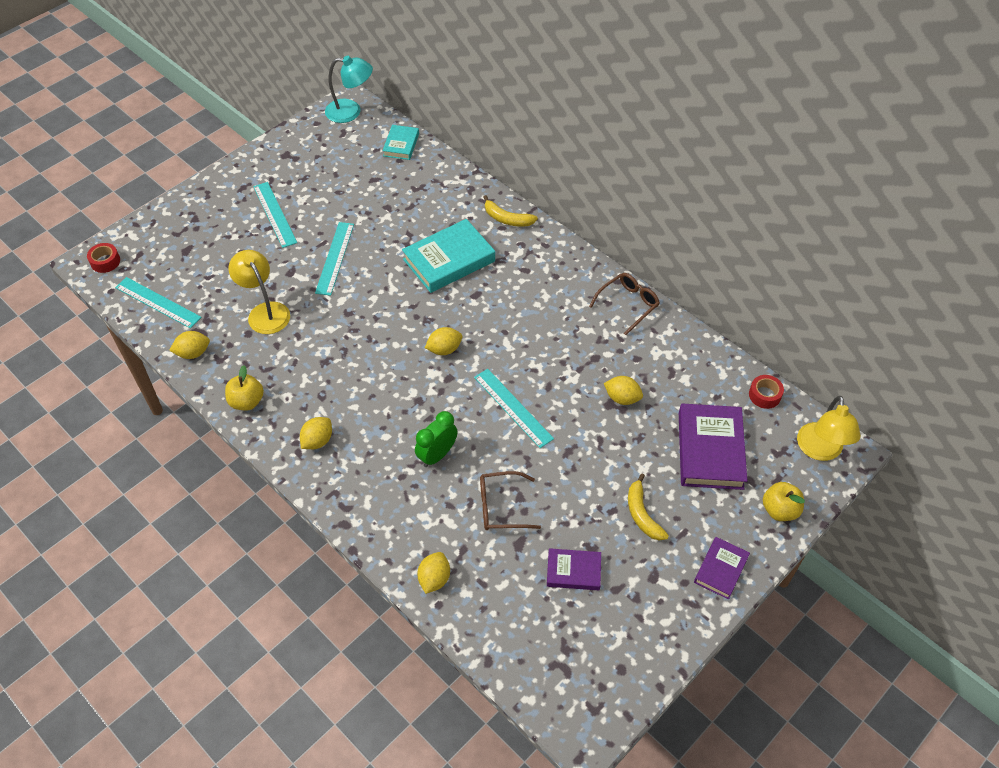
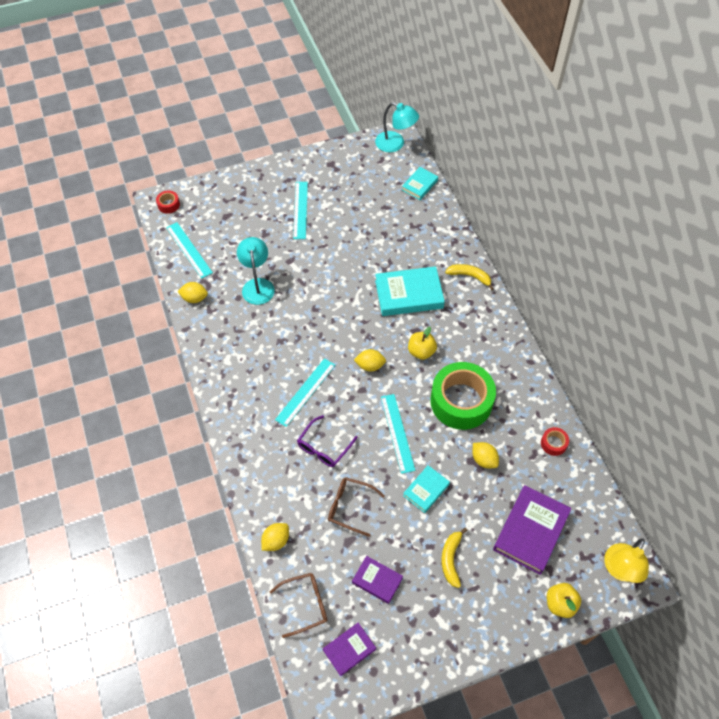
camera: 25 degrees right, 5 degrees up
(247, 401) = (213, 350): yellow apple -> yellow apple (421, 351)
(265, 312) = (257, 285): yellow lamp -> turquoise lamp
(317, 441) = (246, 400): yellow lemon -> none
(335, 258) = (326, 261): turquoise ruler -> turquoise ruler (305, 392)
(437, 455) = (324, 447): green clock -> purple glasses
(507, 219) = (470, 276): yellow banana -> yellow banana turned 150 degrees clockwise
(566, 348) = (461, 401): none -> green tape
(577, 454) = (426, 490): none -> turquoise book
(628, 305) = (528, 384): brown glasses -> brown glasses (305, 605)
(720, 569) = (488, 630): purple book -> purple book (349, 649)
(764, 395) = (599, 504): red tape -> red tape (553, 443)

